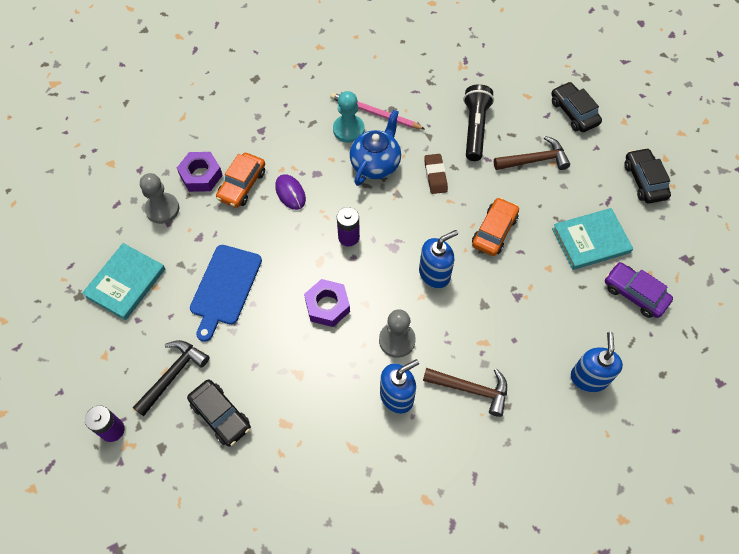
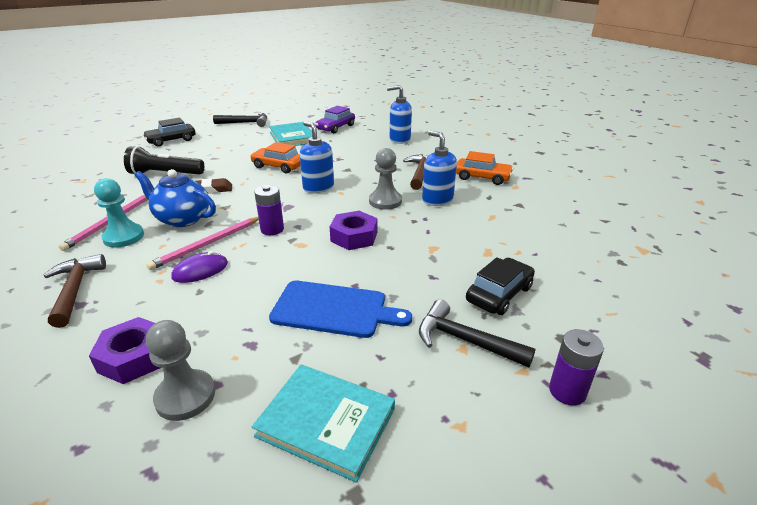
camera: 95 degrees left, 30 degrees down
(242, 185) = (171, 312): orange car -> orange car (482, 177)
(329, 191) = (207, 244): none -> pink pencil
(535, 160) = (212, 153): brown hammer -> brown hammer (75, 289)
(644, 181) = (246, 123): black car -> black hammer

